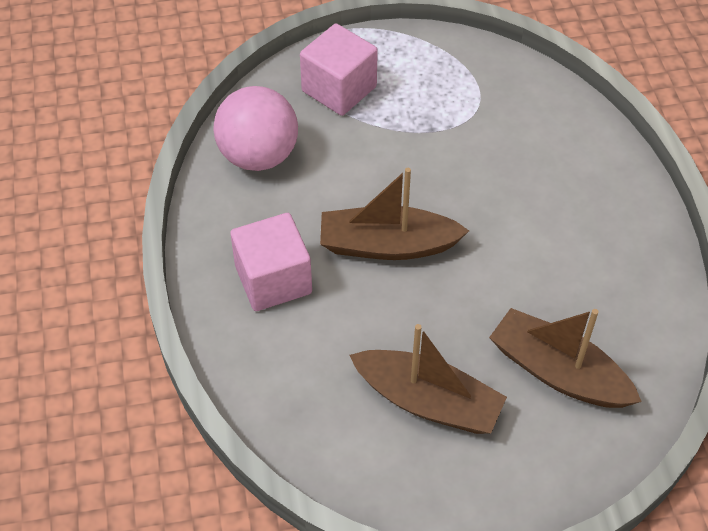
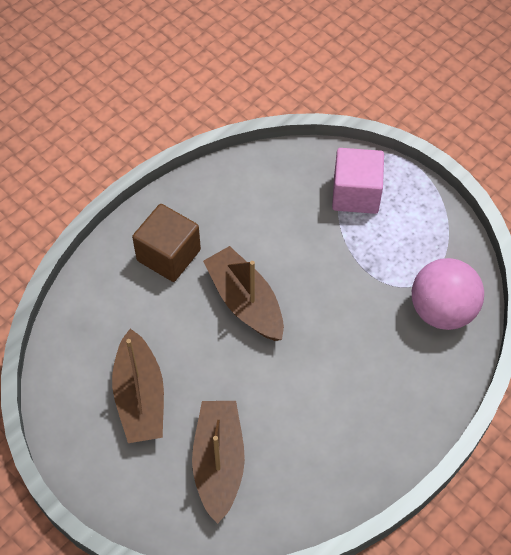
camera: 55 degrees right, 5 degrees up
(258, 156) = (260, 185): pink ball -> pink ball (442, 310)
(273, 280) = (168, 255): pink cube -> brown cube

